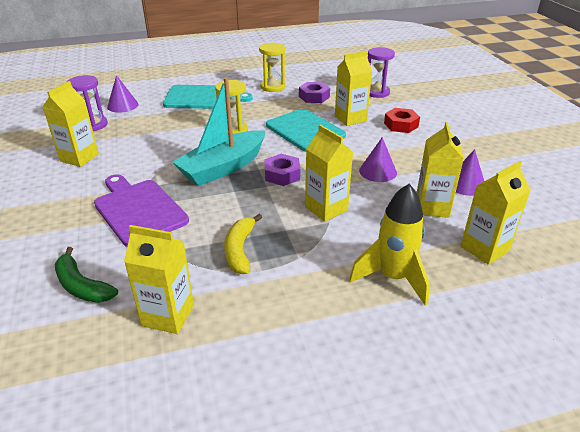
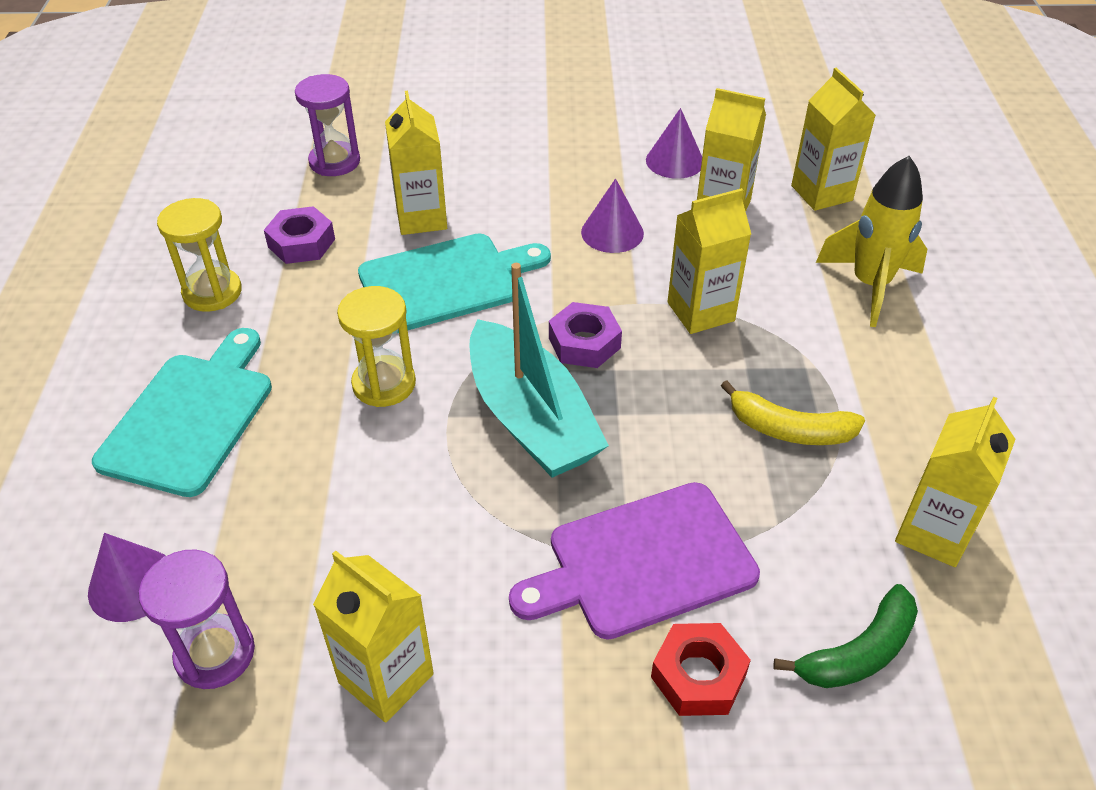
camera: 75 degrees left, 10 degrees up
(401, 125) = (474, 169): red nut -> red nut (698, 676)

